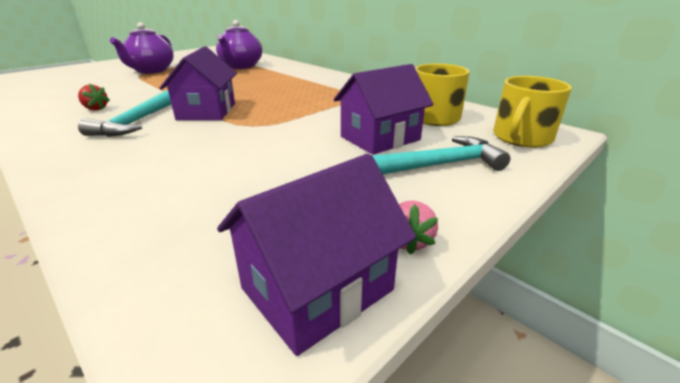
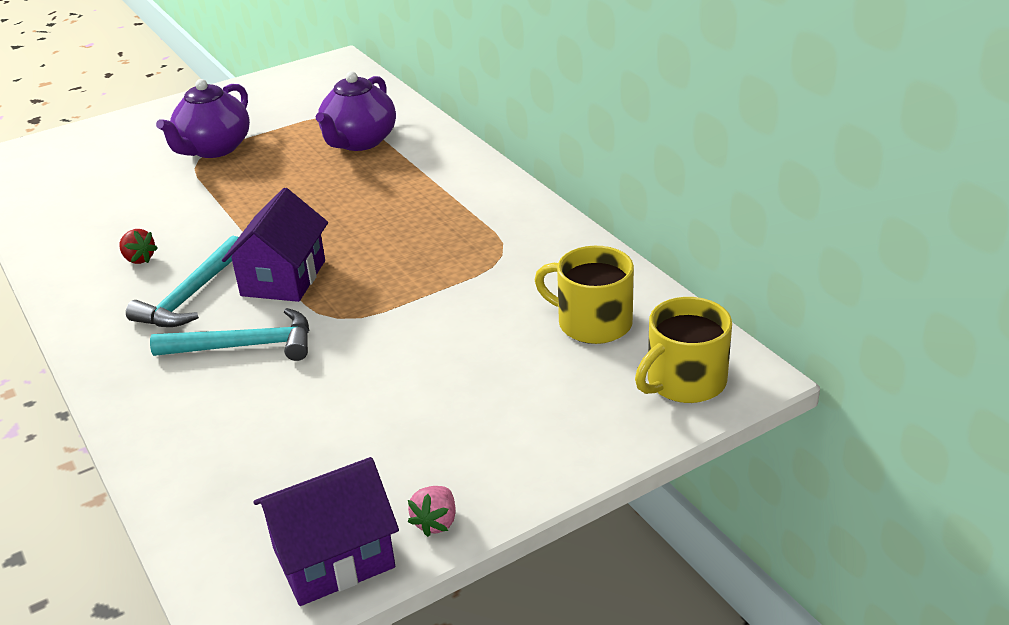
camera: 15 degrees right, 5 degrees up
(380, 138) = (492, 362): purple house -> none
(439, 165) = (536, 422): turquoise hammer -> turquoise hammer (245, 346)

